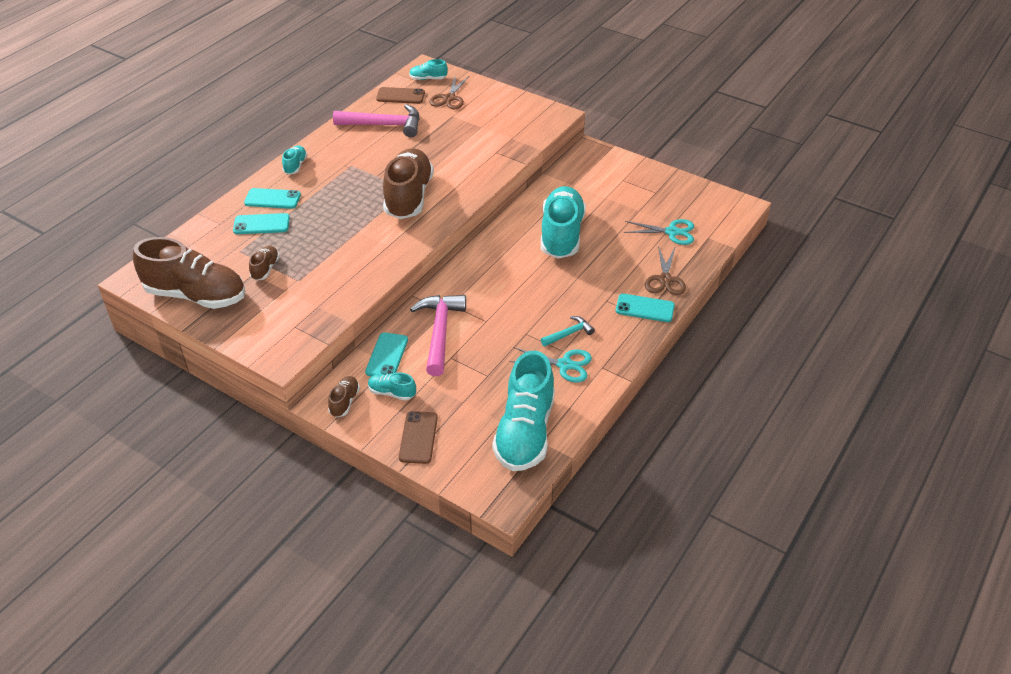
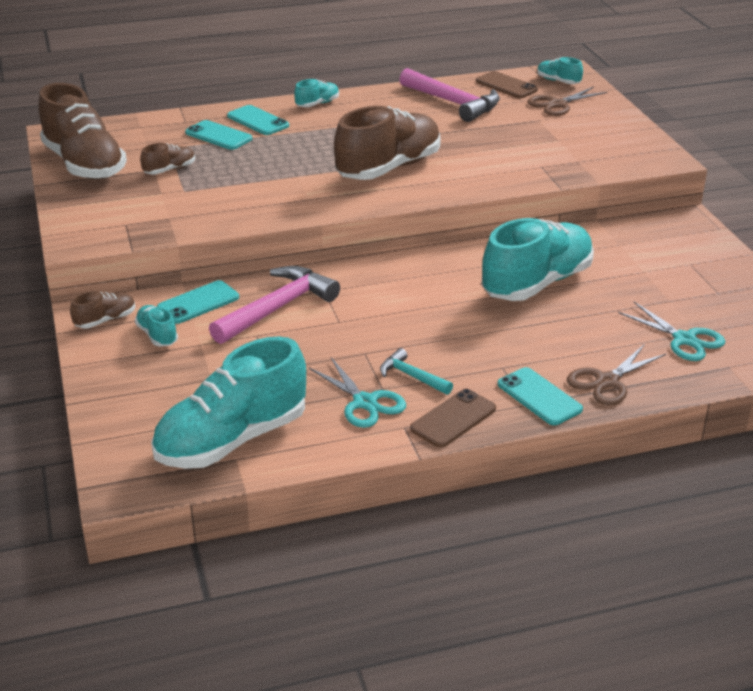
camera: 40 degrees right, 10 degrees down
(418, 437) = (125, 385): brown phone -> brown phone (453, 419)
(569, 334) = (412, 376): turquoise hammer -> turquoise hammer turned 150 degrees counterclockwise

